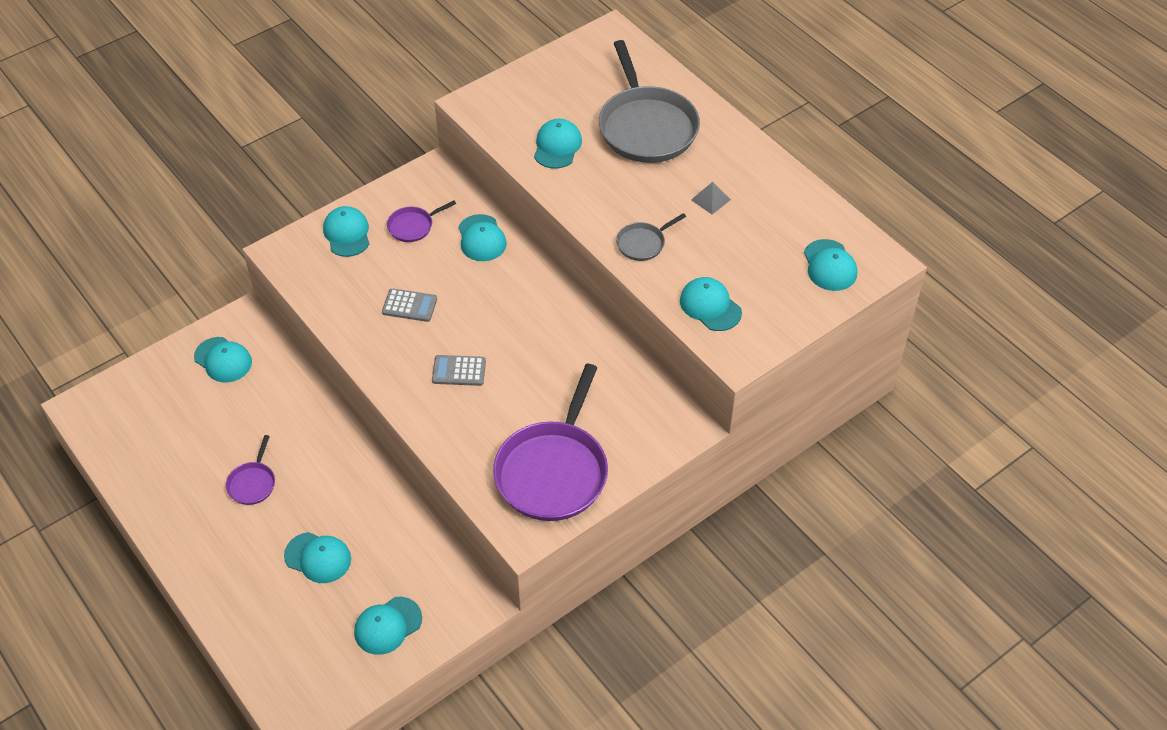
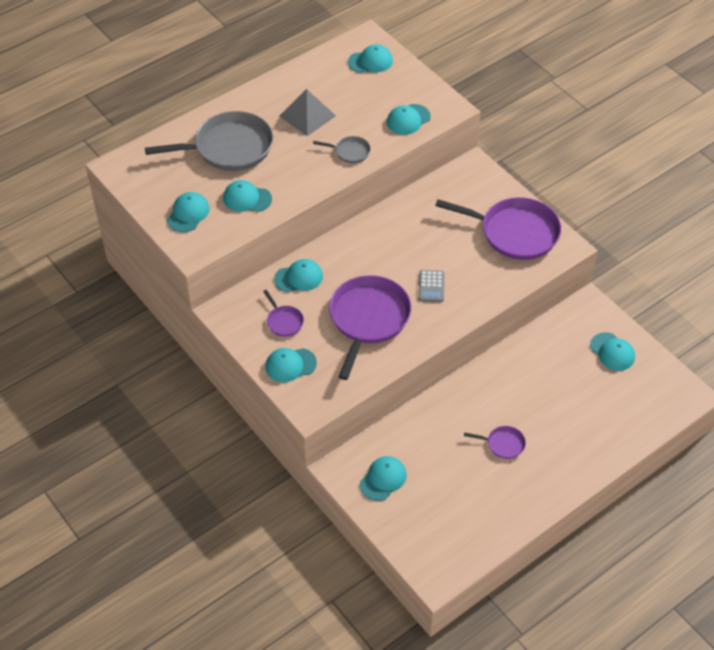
camera: 90 degrees left, 0 degrees up
(318, 557) = (563, 396): turquoise cap -> turquoise cap (188, 214)
(409, 305) = (368, 319): grey calculator -> purple pan
(643, 243) = (350, 152): grey pan -> grey pan turned 45 degrees counterclockwise
(710, 199) = (307, 116): grey pyramid -> grey pyramid, size x1.94

